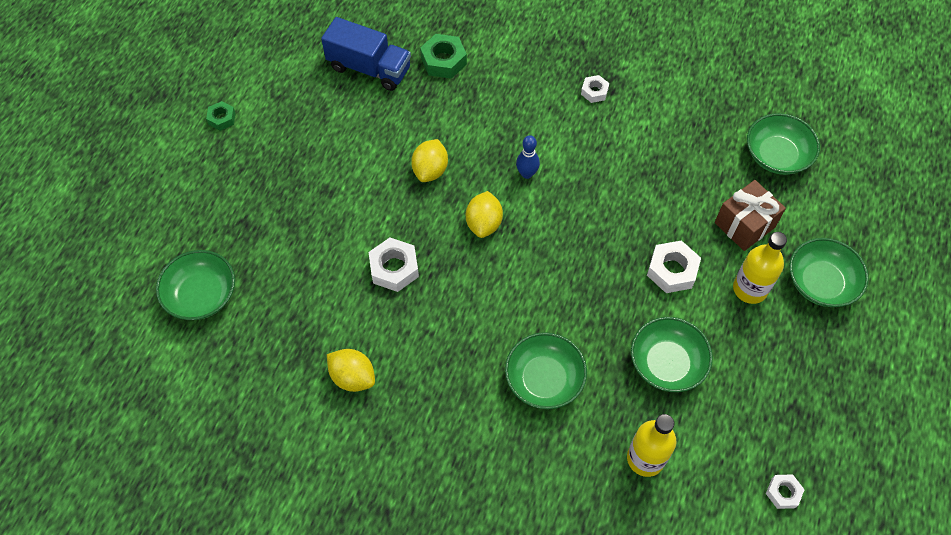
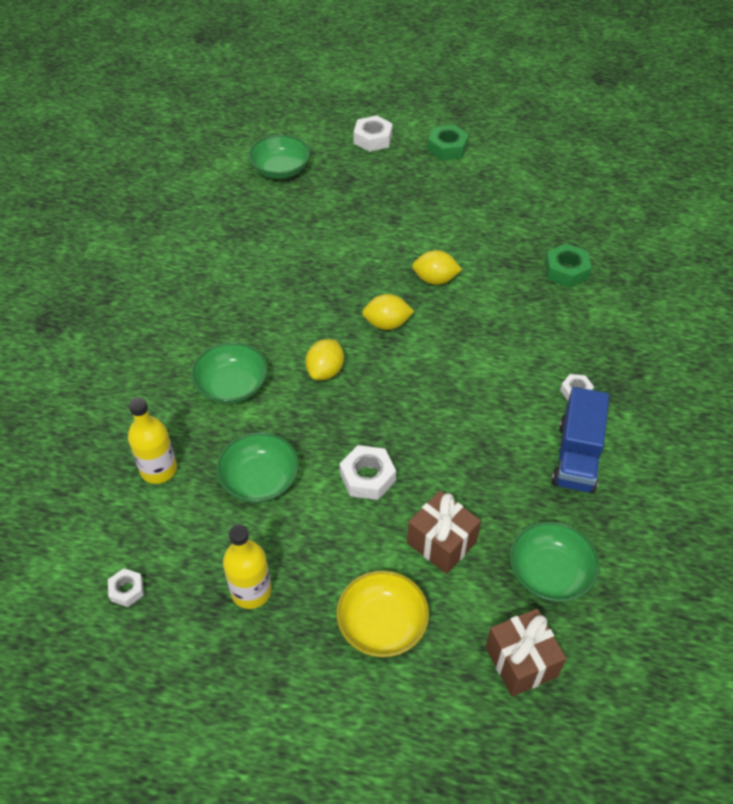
camera: 80 degrees right, 10 degrees down
(222, 118) = (447, 148): green nut -> green nut, size x1.67
(353, 377) = (220, 263): yellow lemon -> yellow lemon (325, 371)
(369, 68) = (535, 223): blue truck -> blue truck (576, 456)
(394, 268) = (326, 272): white nut -> white nut (373, 139)
(527, 174) = (452, 348): blue bowling pin -> none
(750, 289) = (359, 551): yellow bottle -> yellow bottle (251, 591)
(821, 283) = (382, 624): green bowl -> yellow bowl
(852, 192) = (521, 661): none -> brown gift

